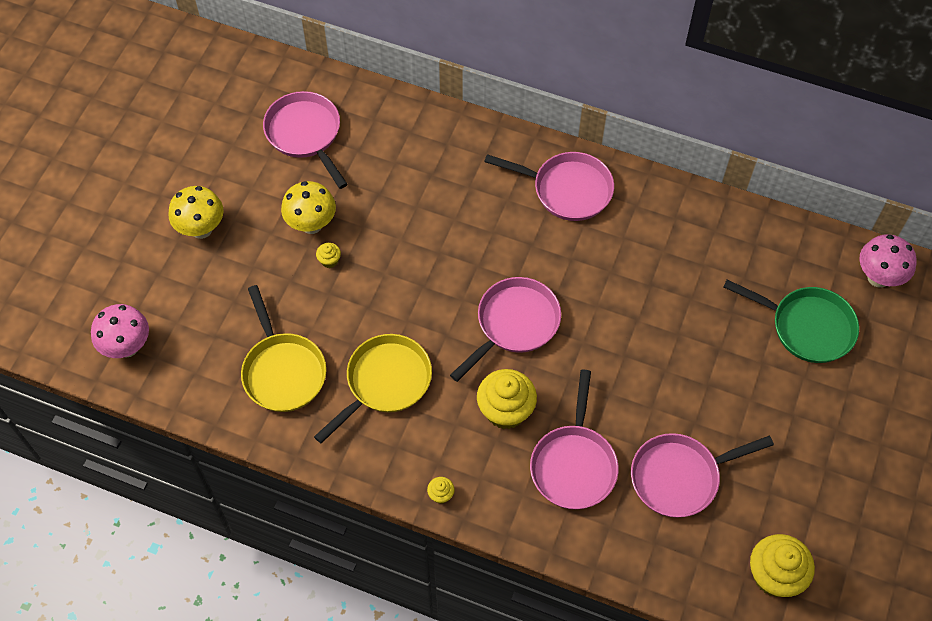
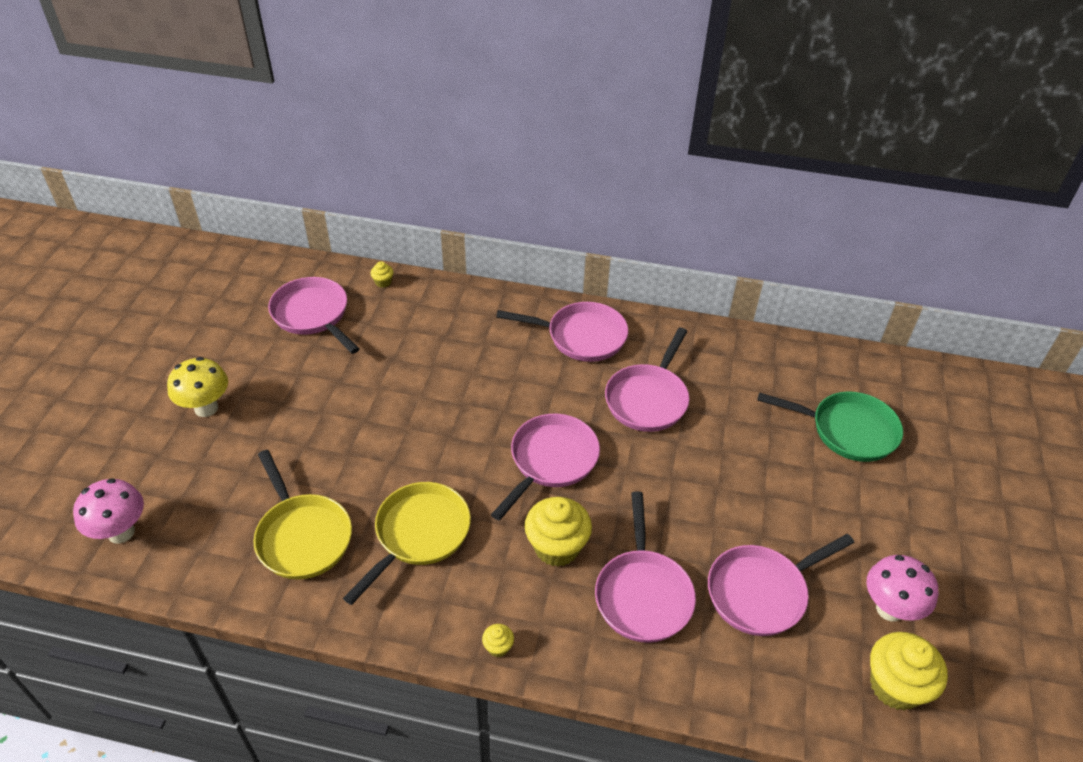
camera: 10 degrees left, 15 degrees down
(311, 224) = (325, 392): yellow mushroom -> none
(329, 260) = (346, 423): yellow cupcake -> yellow cupcake (383, 282)
(619, 269) = (648, 399): none -> pink pan
(878, 277) = (901, 380): pink mushroom -> pink mushroom (889, 609)

